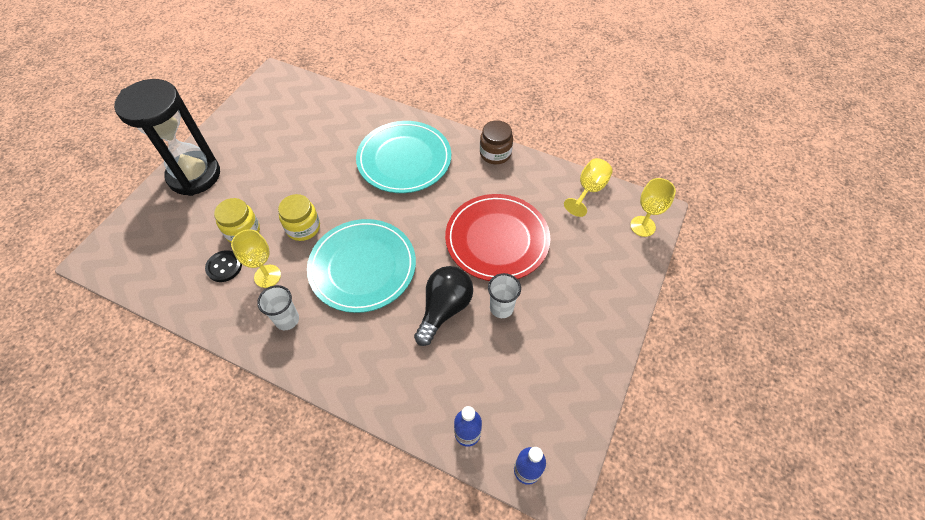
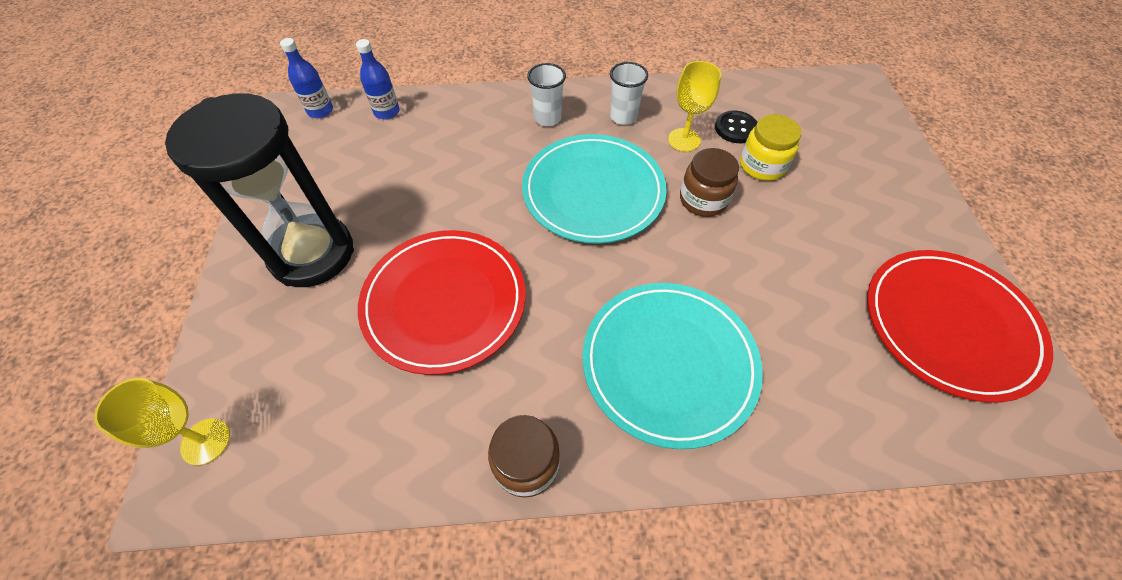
camera: 150 degrees right, 0 degrees up
(194, 175) = (901, 195): black hourglass -> black hourglass (312, 254)
(265, 116) = (949, 325): none -> red plate
(303, 227) = (703, 200): yellow jar -> brown jar
(444, 309) = (467, 192): black light bulb -> none
(501, 308) = (399, 221): white cup -> white cup (547, 118)
(589, 190) = (318, 471): yellow goblet -> none

